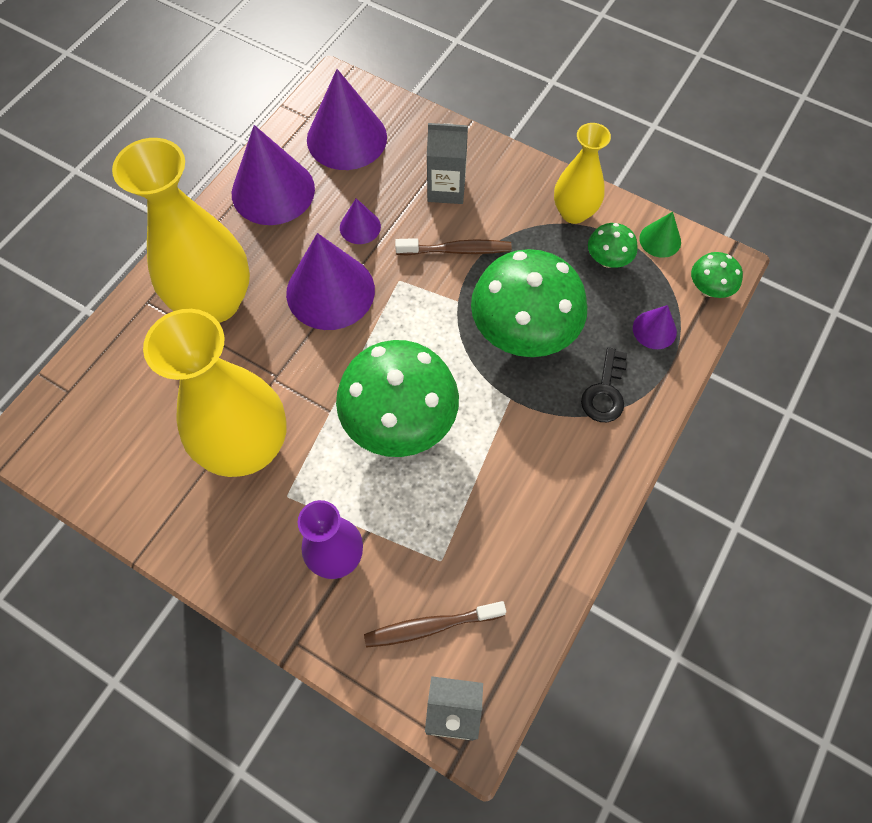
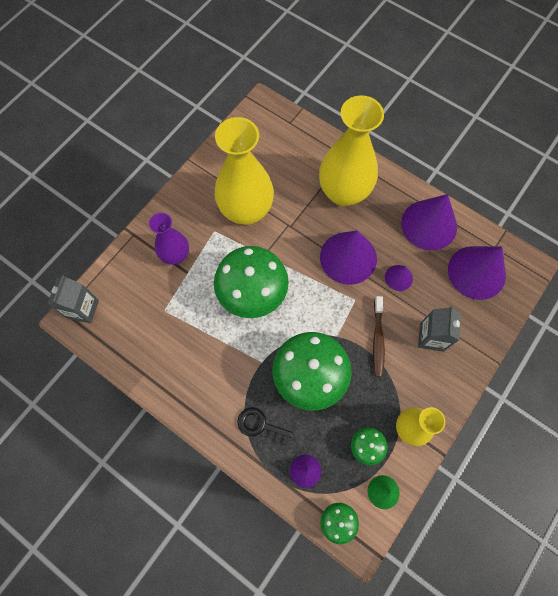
camera: 95 degrees right, 5 degrees up
(430, 626) = (129, 301): brown toothbrush -> none

